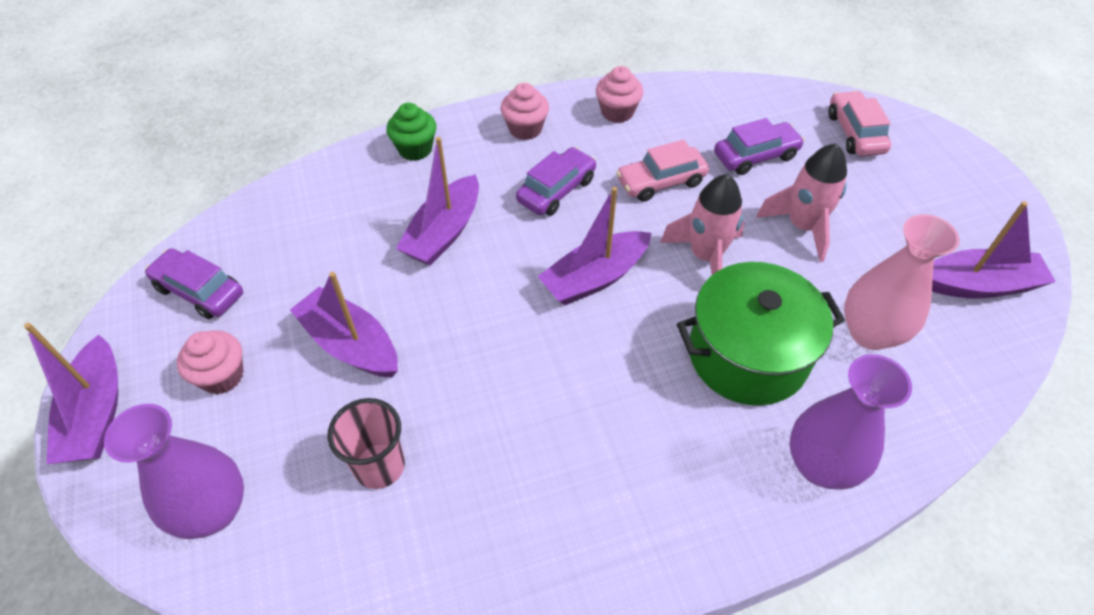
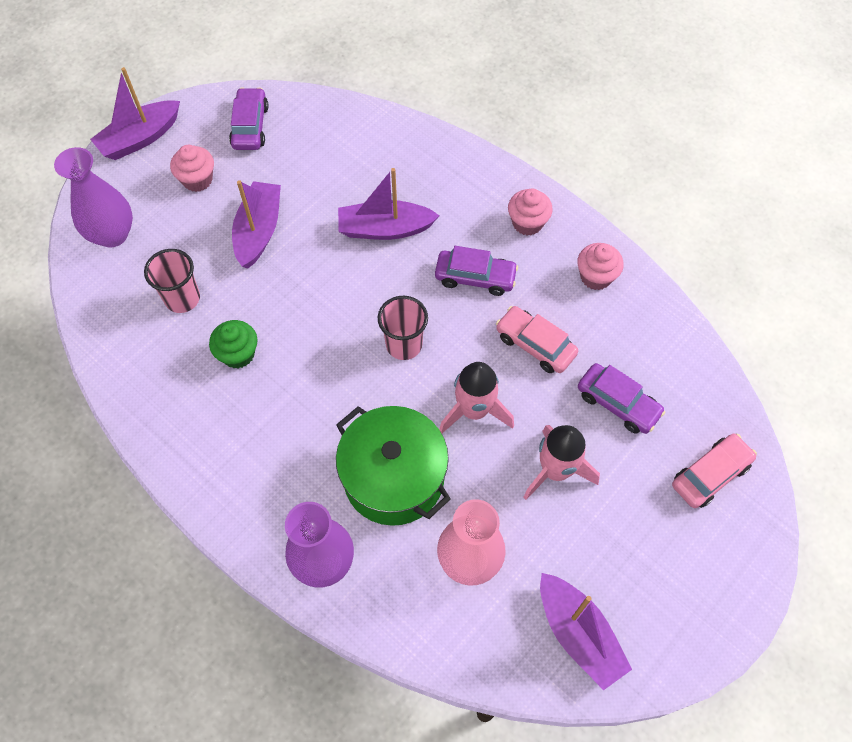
camera: 60 degrees right, 10 degrees up
(415, 149) = (453, 165): green cupcake -> green cupcake (238, 354)
(595, 278) = (404, 345): purple boat -> pink cup

